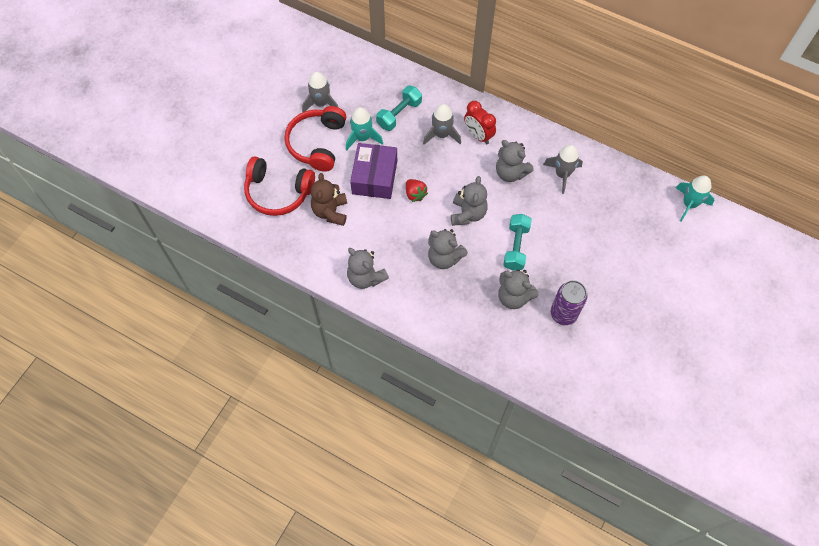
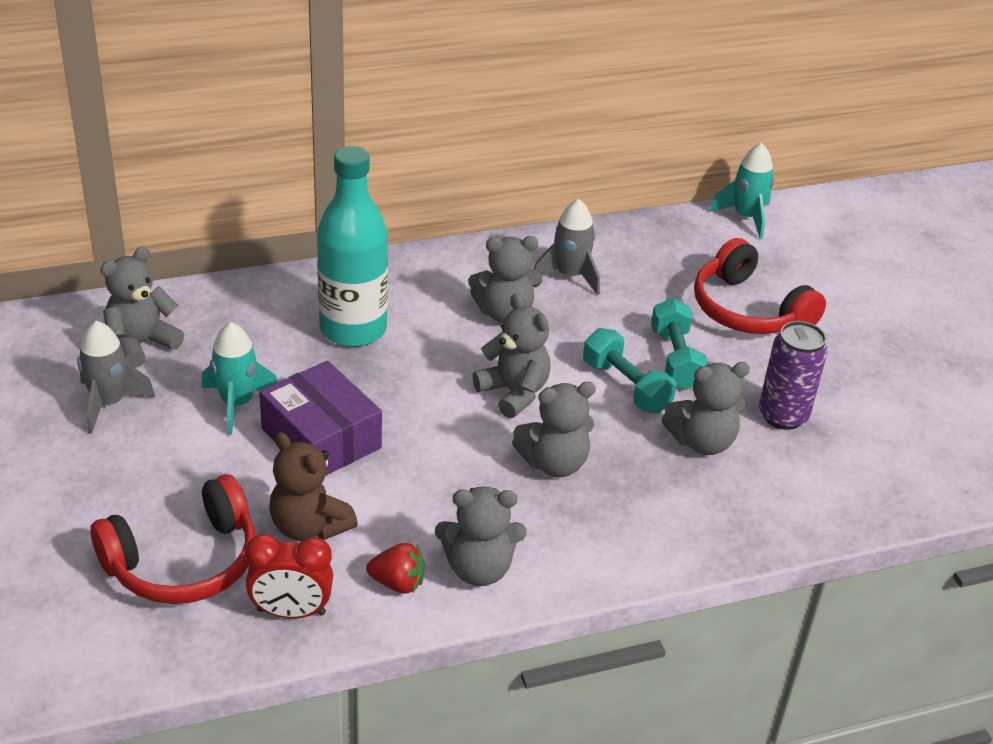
camera: 50 degrees left, 25 degrees down
(317, 143) = (169, 456): red headphones -> red headphones (748, 310)
(358, 83) = (141, 344): none -> grey teddy bear
(399, 114) = (257, 343): turquoise dumbbell -> turquoise dumbbell (675, 359)
(415, 194) = (410, 419): red strawberry -> red strawberry (398, 583)
(441, 135) = (353, 329): grey rocket -> turquoise bottle
(478, 135) = (405, 300): red clock -> red clock (291, 612)

